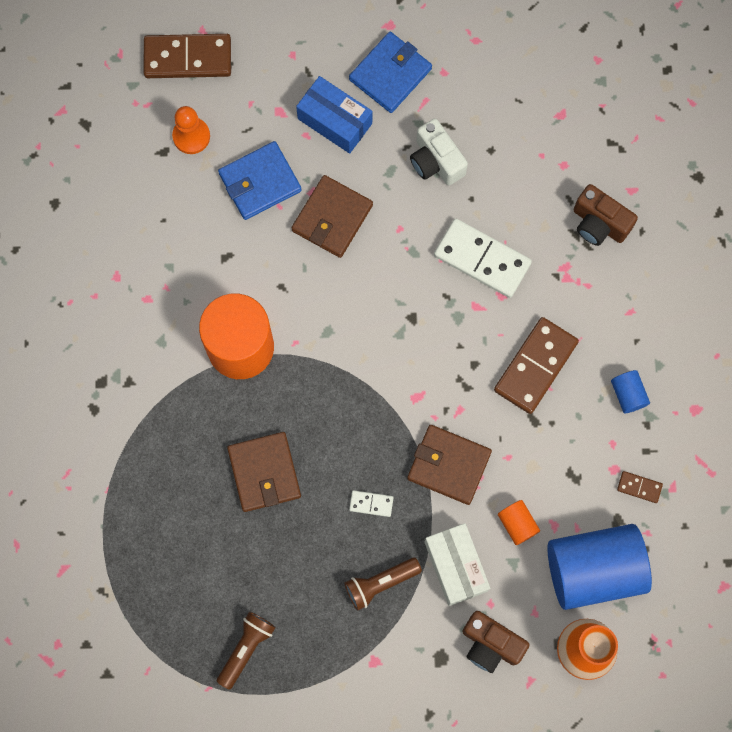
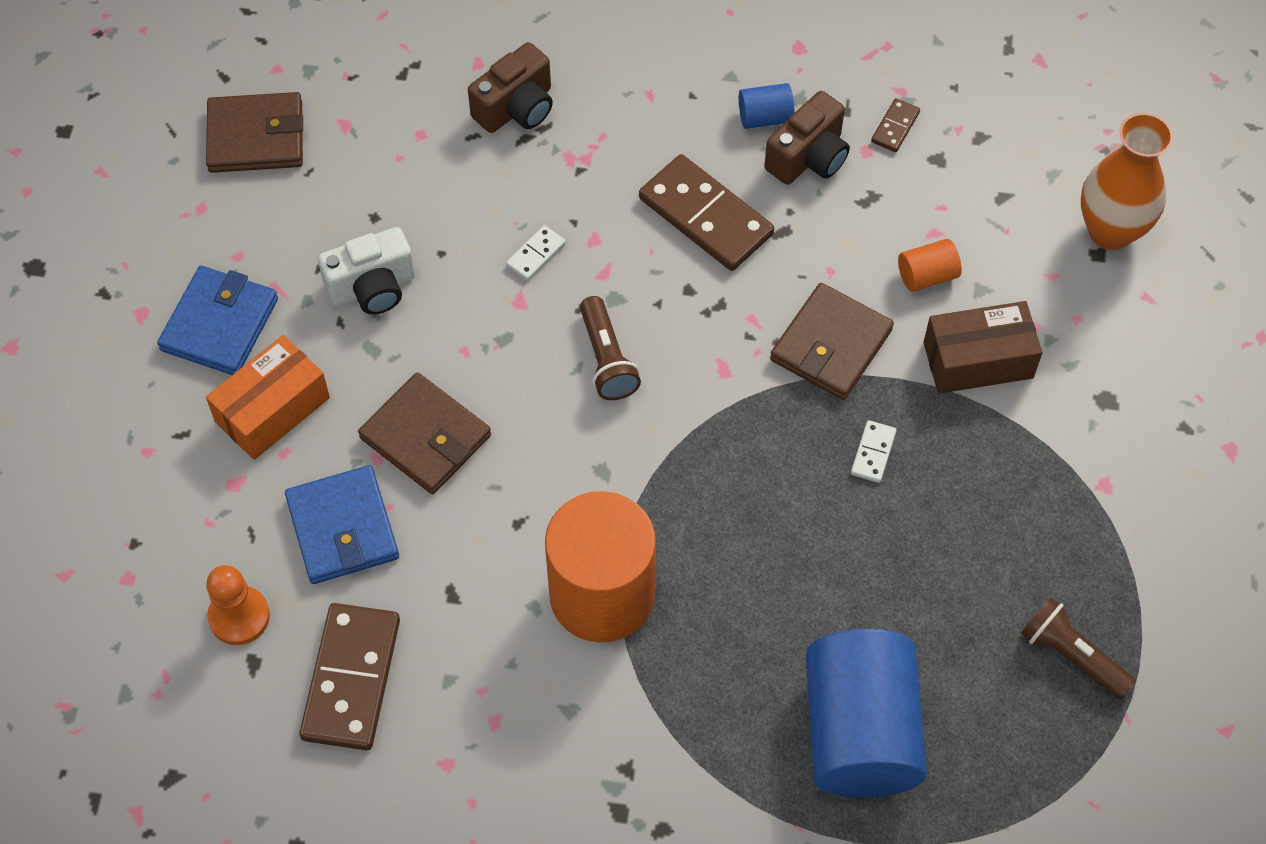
camera: 80 degrees left, 15 degrees down
(188, 58) = (104, 603): brown domino -> brown domino (351, 679)
(264, 473) = (805, 590): brown wallet -> brown wallet (256, 137)
(335, 121) = (272, 409): blue box -> orange box
(380, 583) = (992, 459): brown flashlight -> brown flashlight (607, 359)
(390, 74) = (220, 324): blue wallet -> blue wallet turned 60 degrees clockwise
(455, 566) = (978, 360): white box -> brown box
(482, 259) = (536, 255): white domino -> white domino, size x0.45
(490, 644) = (1092, 335): brown camera -> brown camera (808, 157)
(594, 569) = (1001, 197): blue cylinder -> blue cylinder (860, 732)

